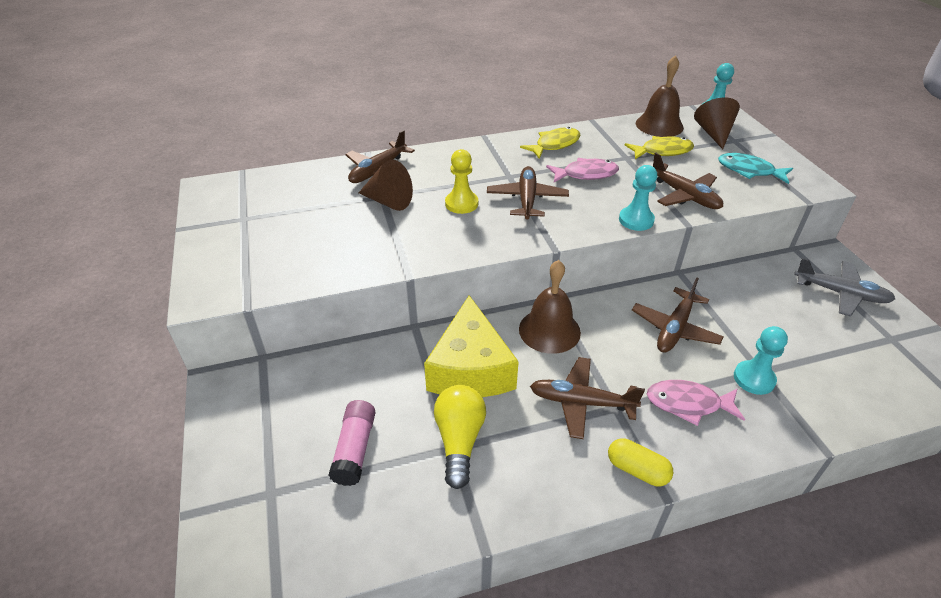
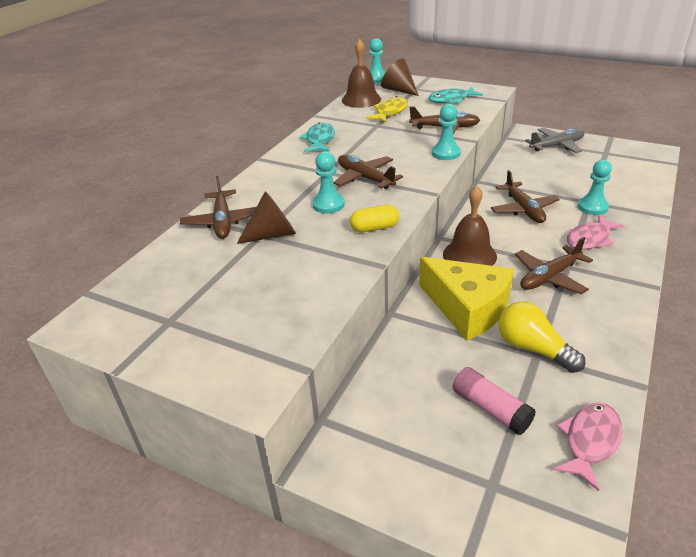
camera: 45 degrees left, 5 degrees down
(461, 204) = (328, 205): yellow pawn -> turquoise pawn
(554, 145) = (320, 140): yellow fish -> turquoise fish
(586, 174) = (372, 146): pink fish -> pink fish (590, 441)
(637, 470) = (625, 286): yellow capsule -> yellow capsule (374, 228)

